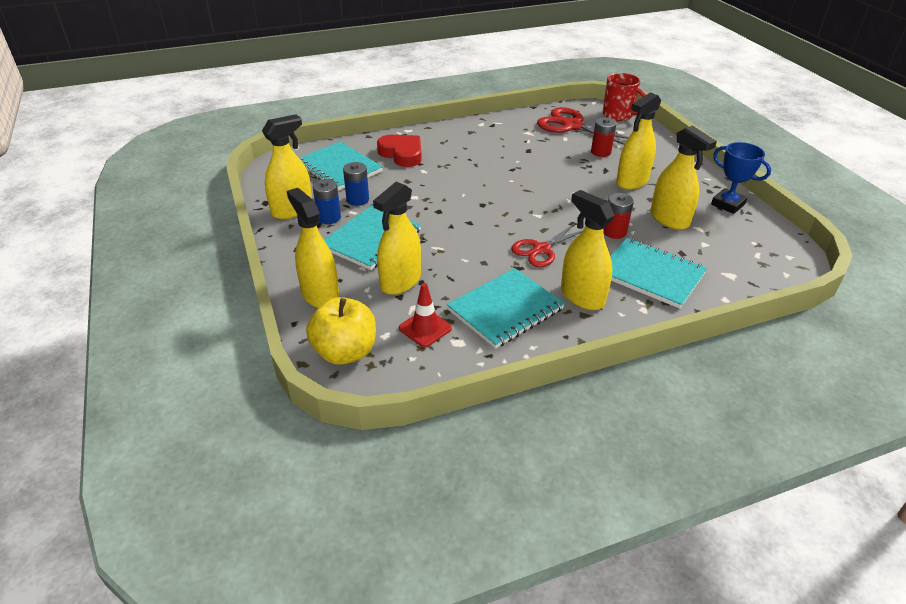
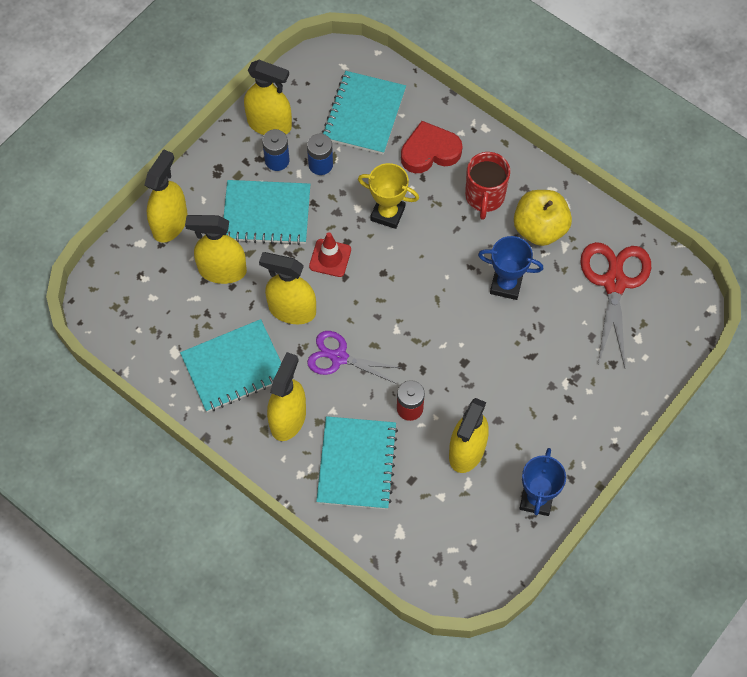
camera: 60 degrees right, 25 degrees up
(345, 352) = (118, 281): yellow apple -> yellow apple (539, 229)
(402, 154) = (430, 151): red heart -> red heart turned 120 degrees counterclockwise
(425, 328) = (176, 320): red traffic cone -> red traffic cone (330, 258)
(433, 186) = (387, 213): none -> yellow trophy
(505, 309) = (234, 367): turquoise notebook -> turquoise notebook turned 45 degrees counterclockwise
(539, 161) = (506, 285): none -> blue trophy
(541, 249) = (339, 357): red scissors -> purple scissors
(600, 152) = (569, 336): red battery -> none
(618, 115) = (681, 321): red mug -> red mug (484, 197)
(632, 181) = (523, 391): yellow spray bottle -> yellow spray bottle (292, 310)

